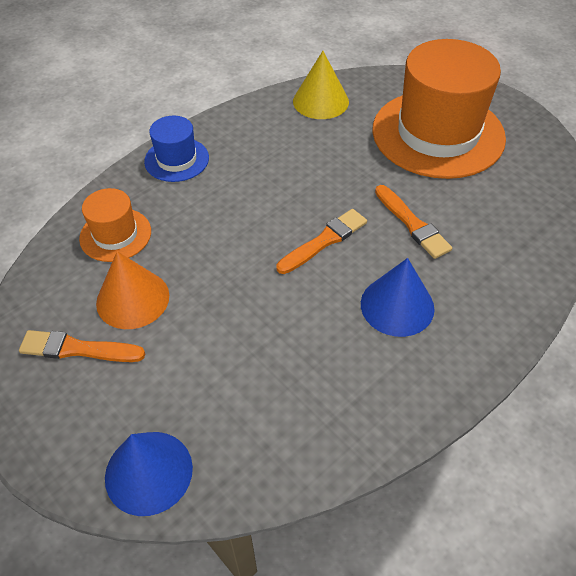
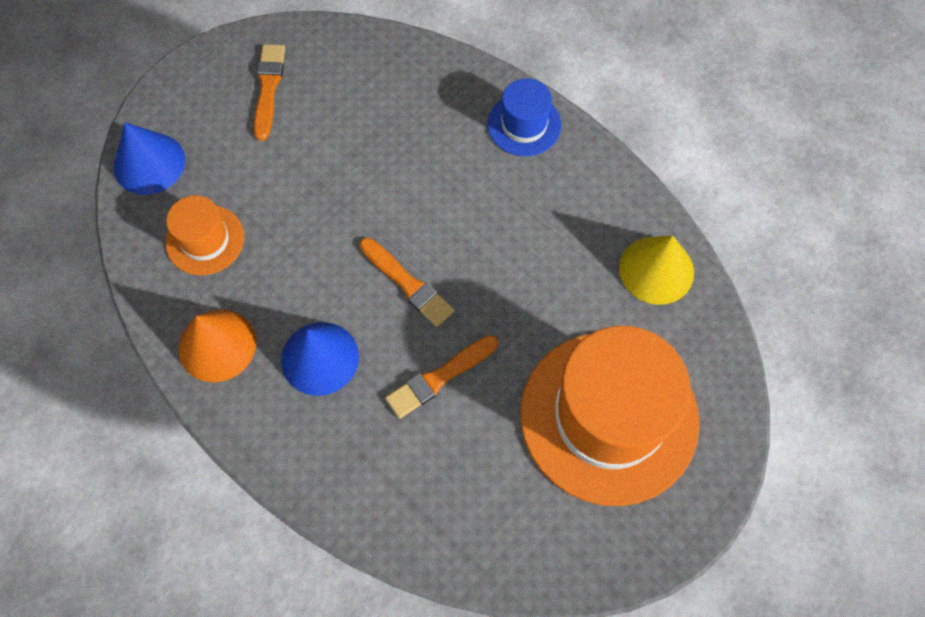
camera: 85 degrees right, 15 degrees up
(115, 235) = (406, 89): orange hat -> orange hat (205, 240)
(132, 299) = (324, 119): orange cone -> orange cone (217, 345)

